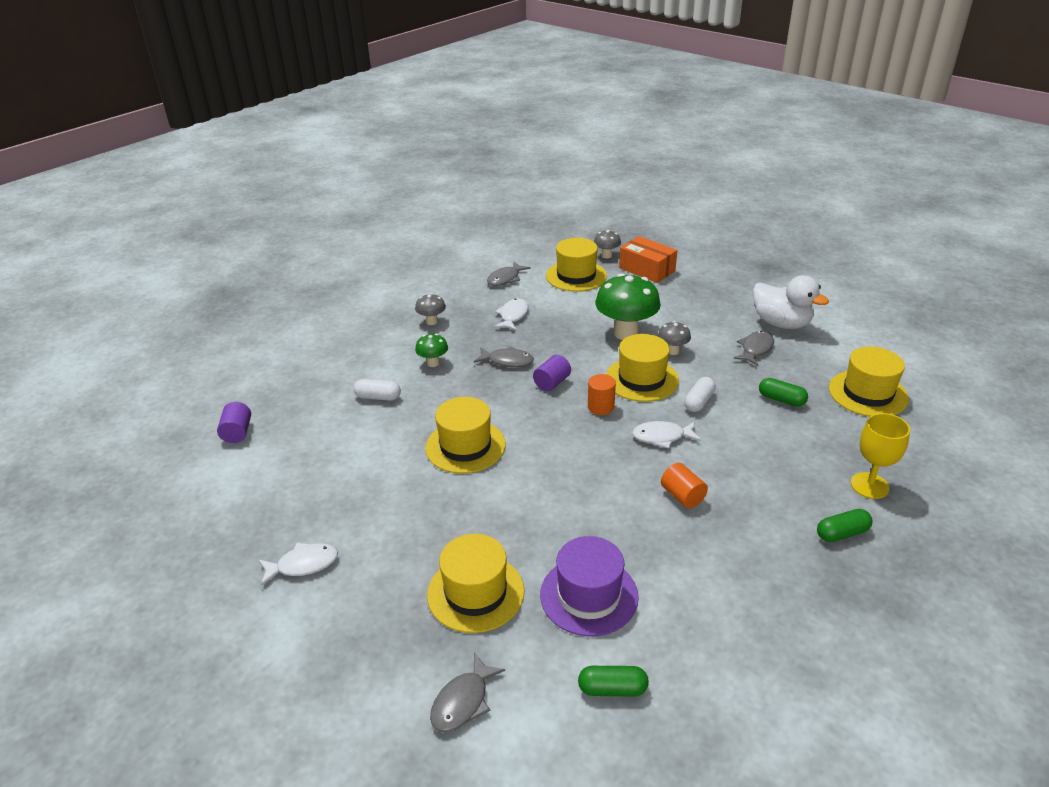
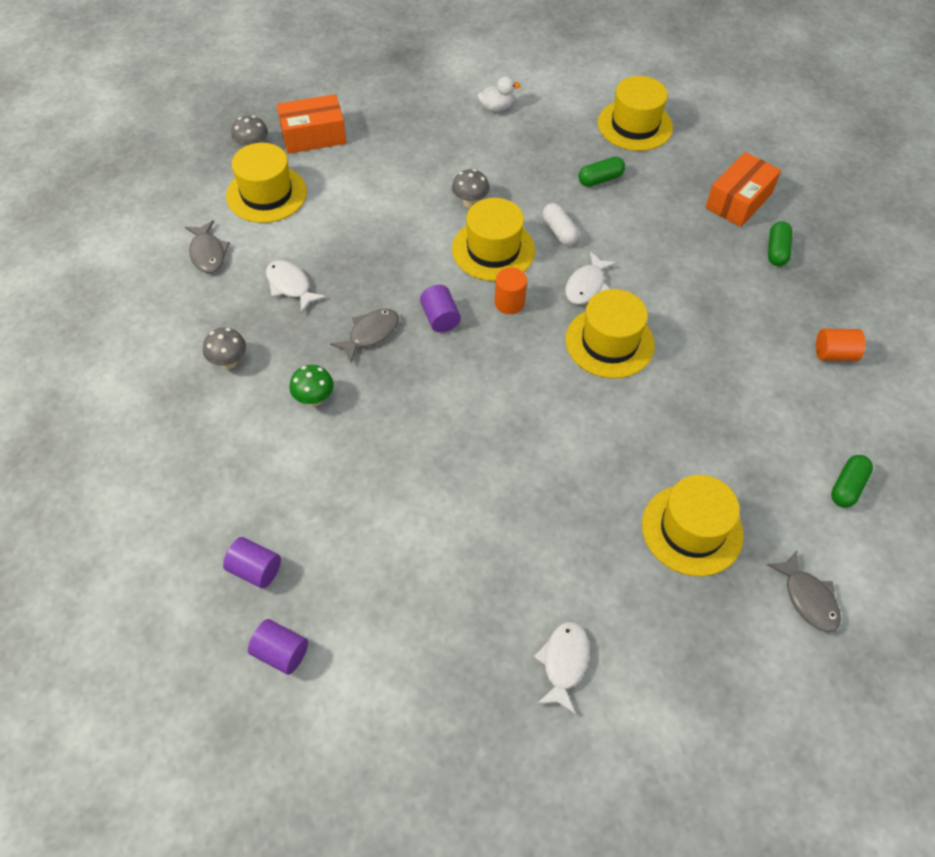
camera: 60 degrees left, 20 degrees up
(289, 397) = (255, 570): none -> purple cylinder
(378, 397) = (334, 479): white capsule -> none
(465, 446) = (484, 440): yellow hat -> yellow hat (609, 342)
(589, 595) = (744, 448): purple hat -> none
(626, 333) = (409, 217): green mushroom -> none
(682, 496) = (671, 318): orange cylinder -> orange cylinder (834, 354)
(755, 349) = (518, 148): grey fish -> none
(781, 323) = (496, 108): white duck -> white duck, size x0.52
(869, 485) = (738, 200): yellow goblet -> orange box

